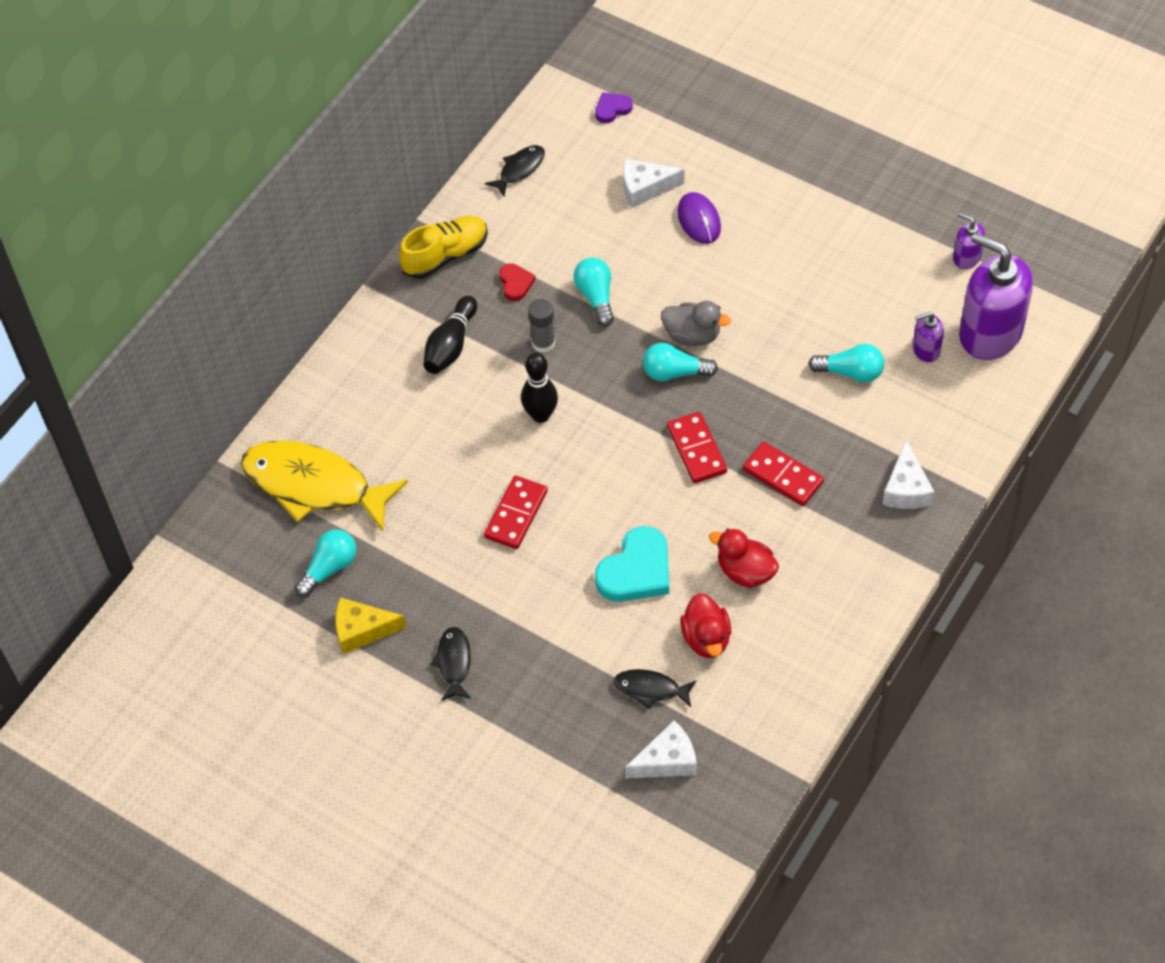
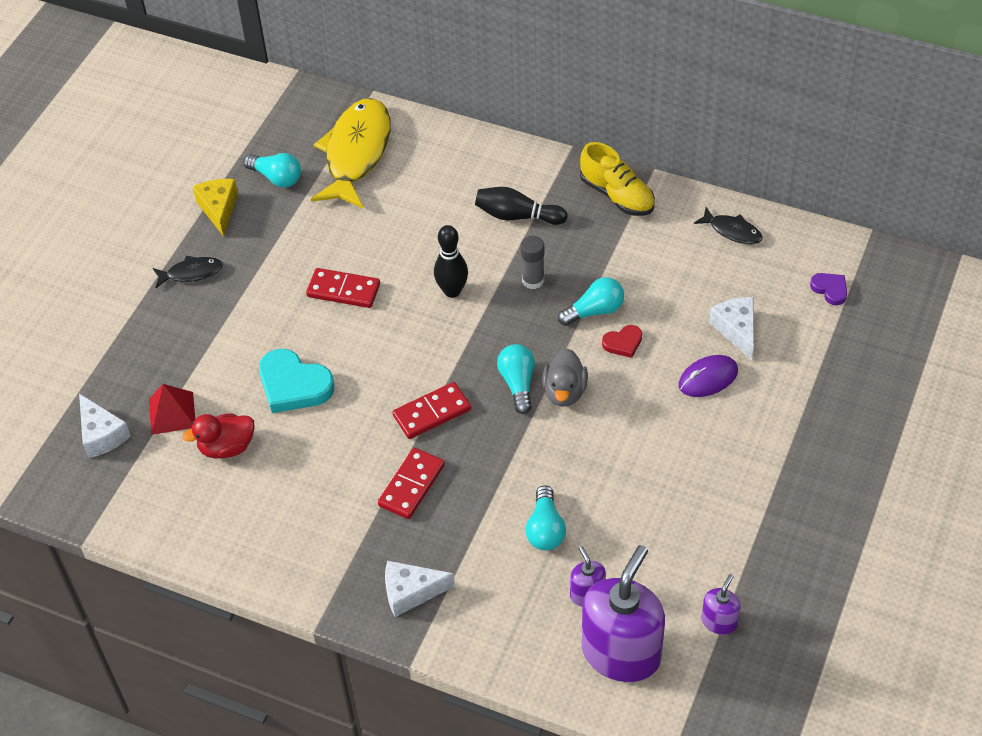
camera: 80 degrees right, 5 degrees down
(515, 283) = (596, 250): red heart -> red heart (623, 343)
(650, 689) = (172, 413): black fish -> red pyramid
(745, 572) = (300, 468): red duck -> none

